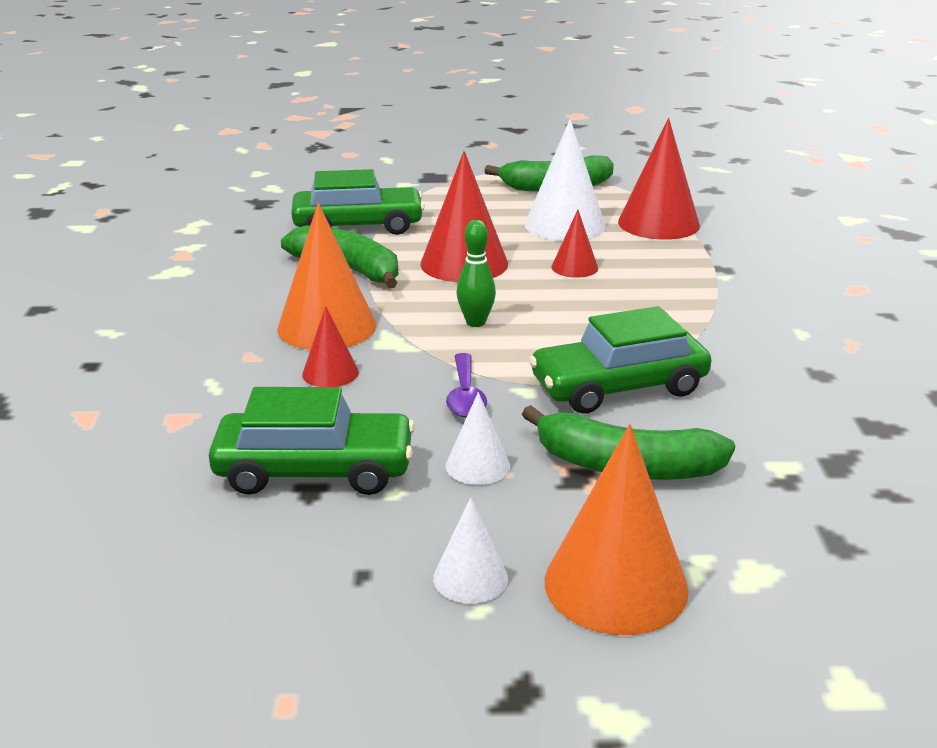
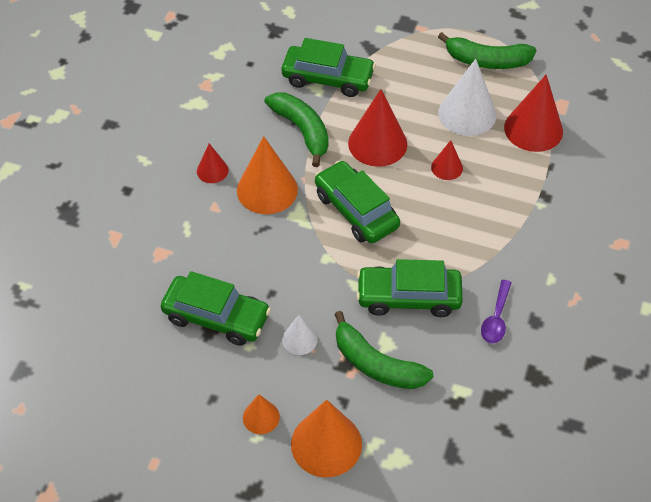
camera: 20 degrees right, 25 degrees up
(330, 373) = (253, 236): red cone -> red cone (212, 170)
(465, 395) = (319, 279): purple spoon -> purple spoon (496, 318)
(470, 578) = (261, 417): white cone -> orange cone
(476, 322) = (356, 210): green bowling pin -> green car

